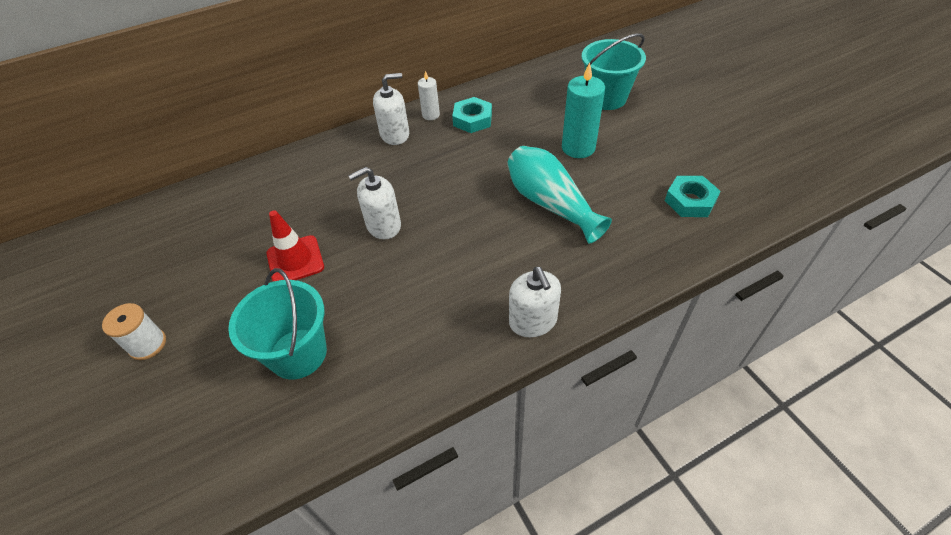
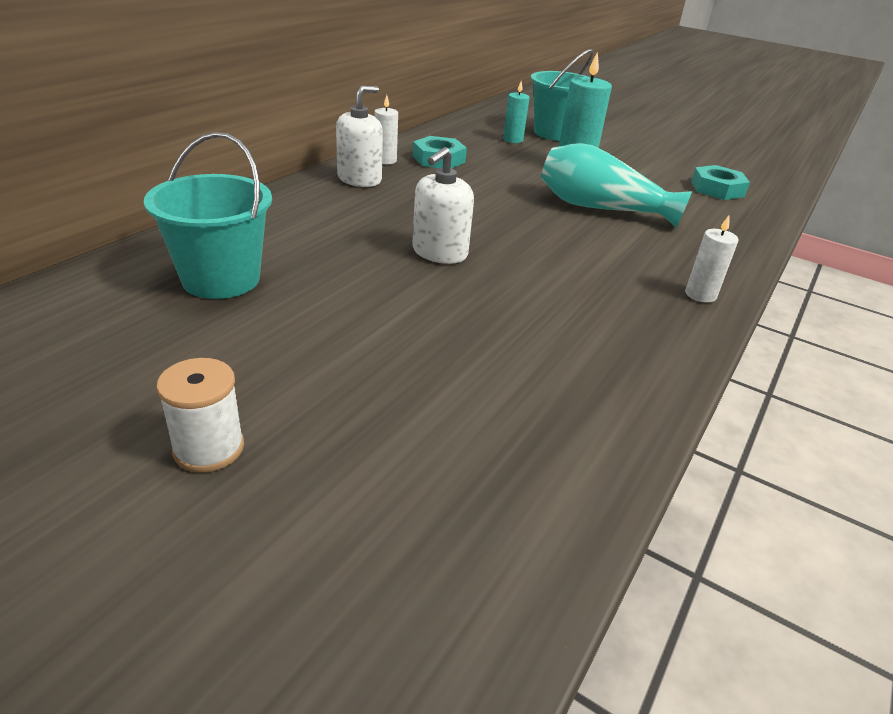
camera: 35 degrees left, 15 degrees down
(295, 260) = (357, 303): red traffic cone -> none
(298, 353) = (472, 390): turquoise bucket -> turquoise bucket (221, 279)
(533, 321) = (700, 295): white soap dispenser -> white candle
(557, 102) = (513, 140): none -> turquoise candle

